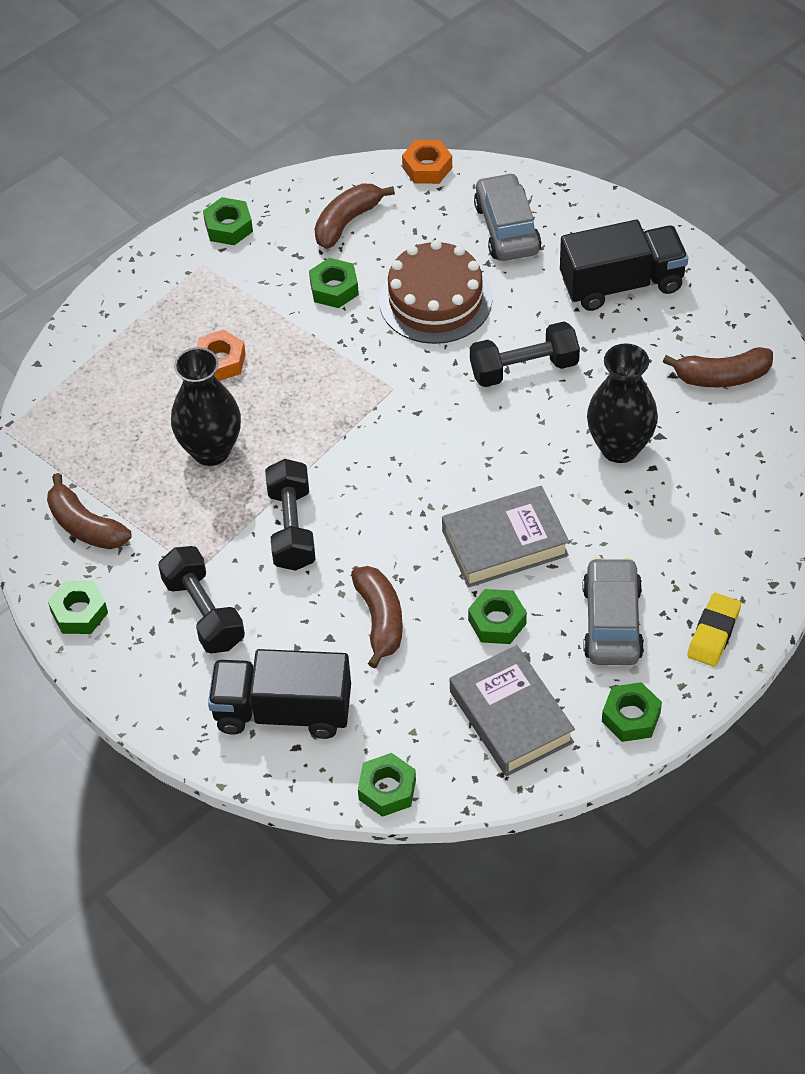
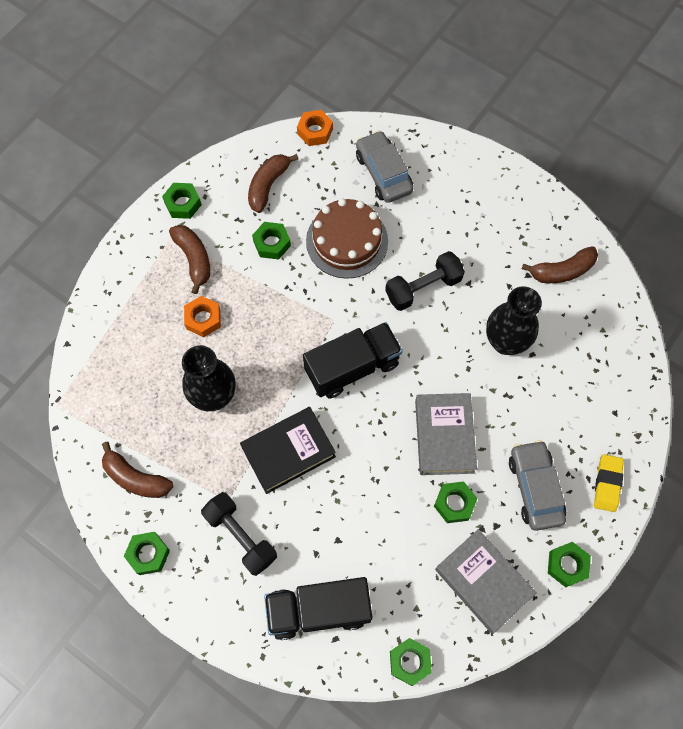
camera: 15 degrees left, 15 degrees up
(291, 528) = (288, 452): black dumbbell -> black book
(380, 620) = (370, 518): brown banana -> brown banana (194, 259)
(504, 543) = (444, 436): grey book -> grey book turned 60 degrees counterclockwise
(621, 284) = (474, 206): black truck -> black truck (352, 367)

